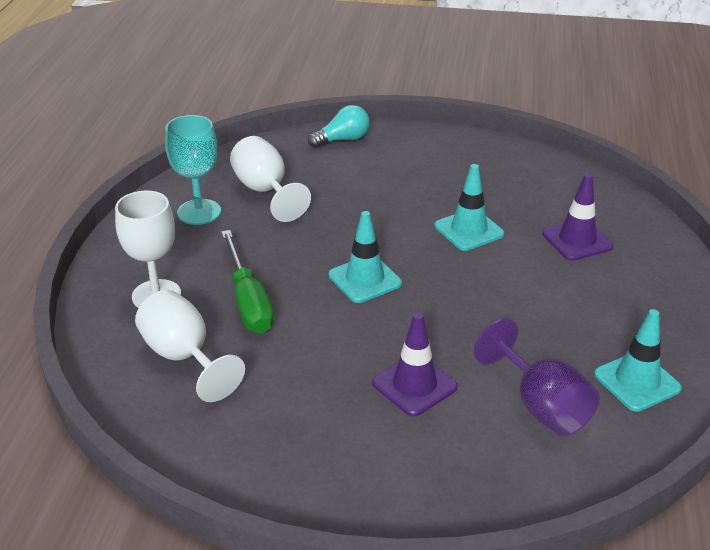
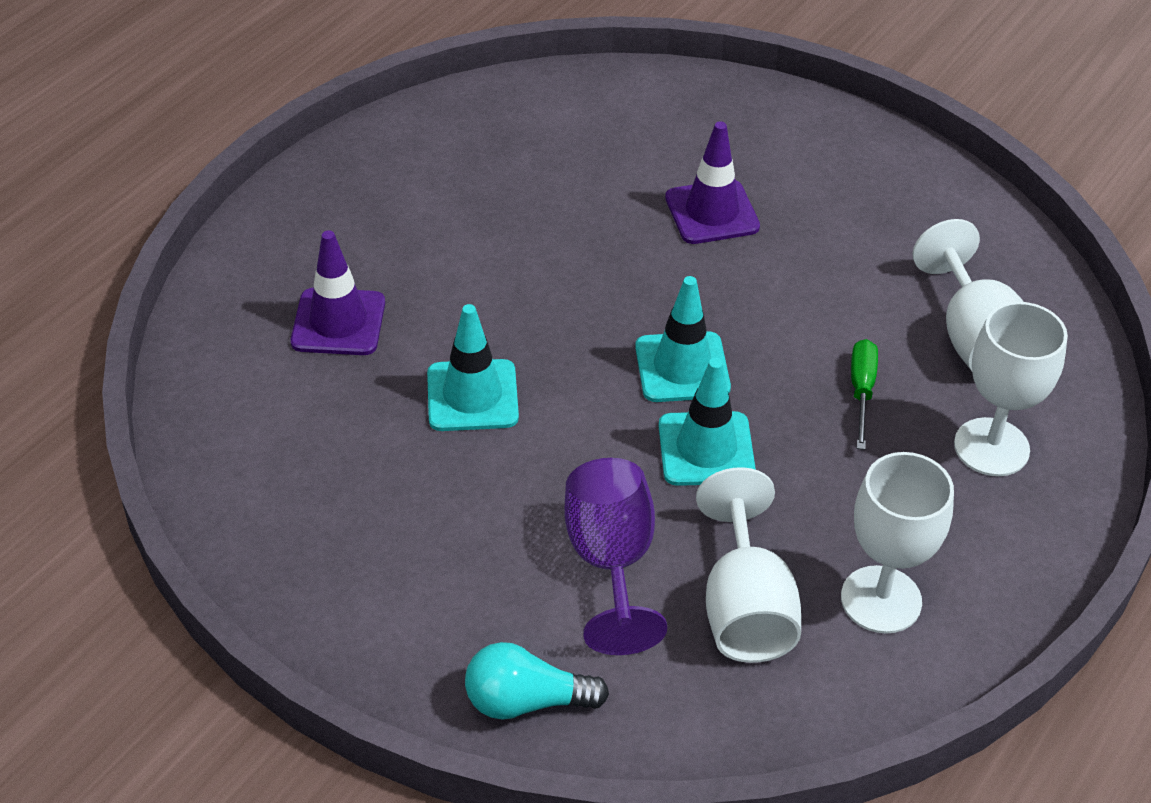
camera: 155 degrees left, 10 degrees up
(199, 212) = (881, 600): turquoise goblet -> white goblet
(248, 301) = (861, 391): green screwdriver -> green screwdriver, size x0.58
(541, 406) = (592, 148): purple goblet -> purple goblet (611, 562)
(637, 381) = (468, 136): turquoise traffic cone -> turquoise traffic cone (706, 449)

